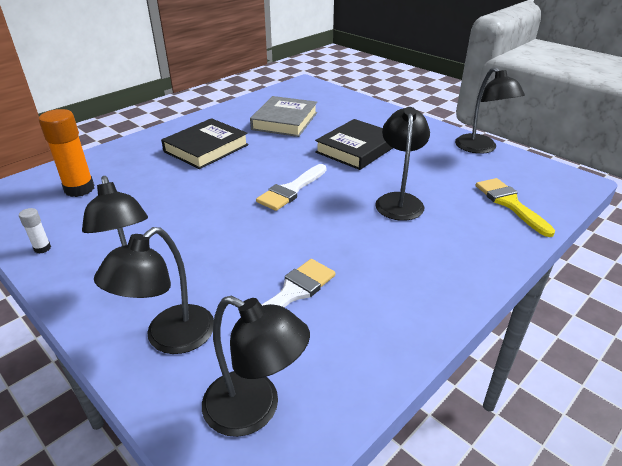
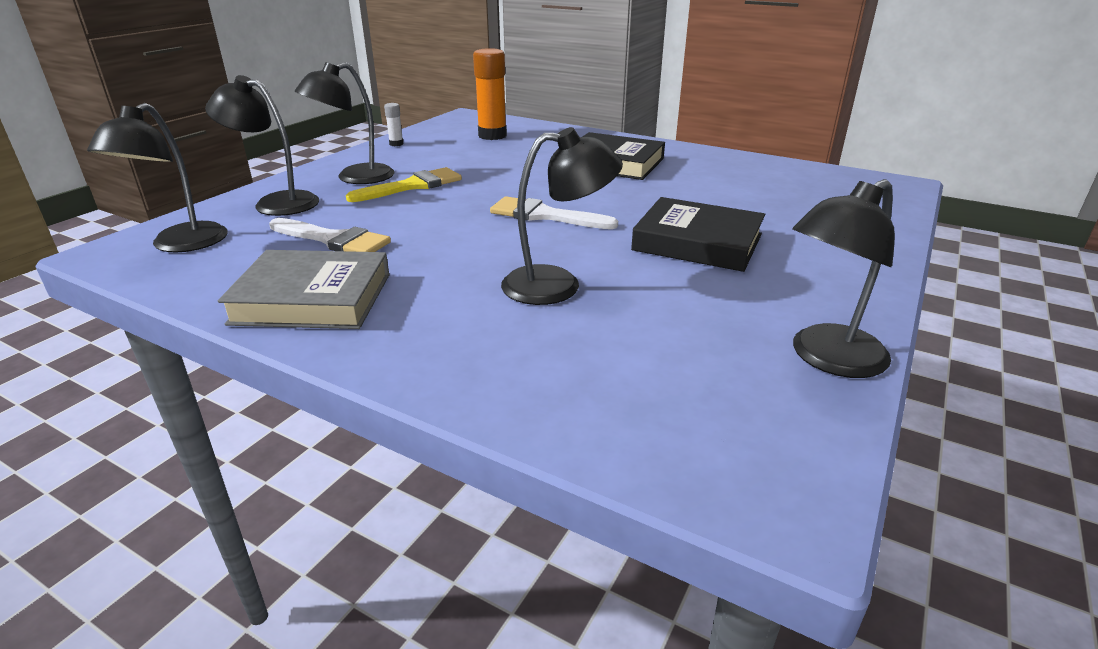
camera: 75 degrees right, 5 degrees down
(285, 121) = (736, 189): grey book -> grey book (312, 298)
(510, 203) = (608, 392): yellow brush -> yellow brush (413, 186)

